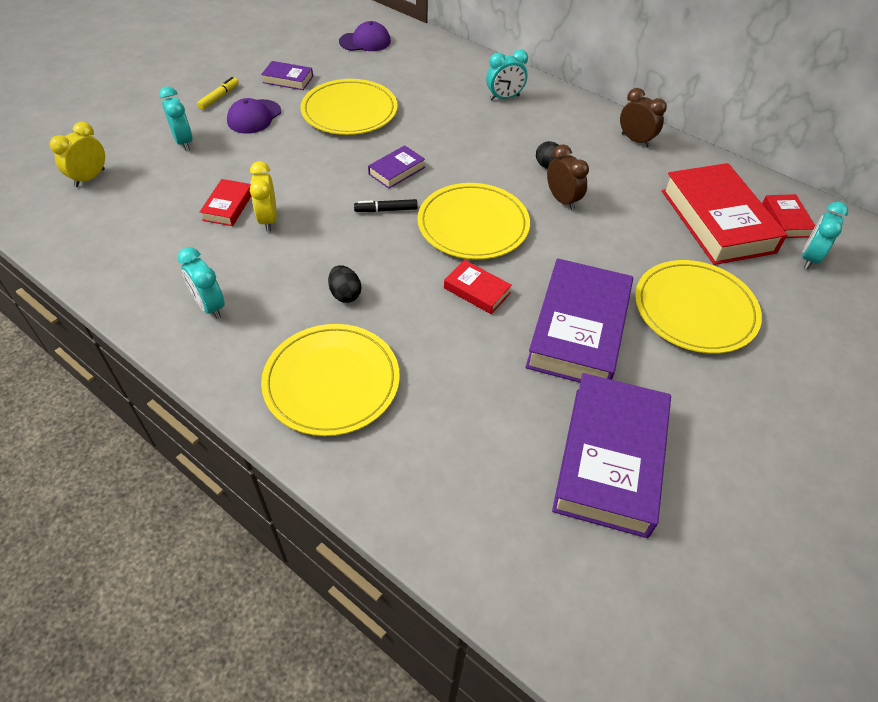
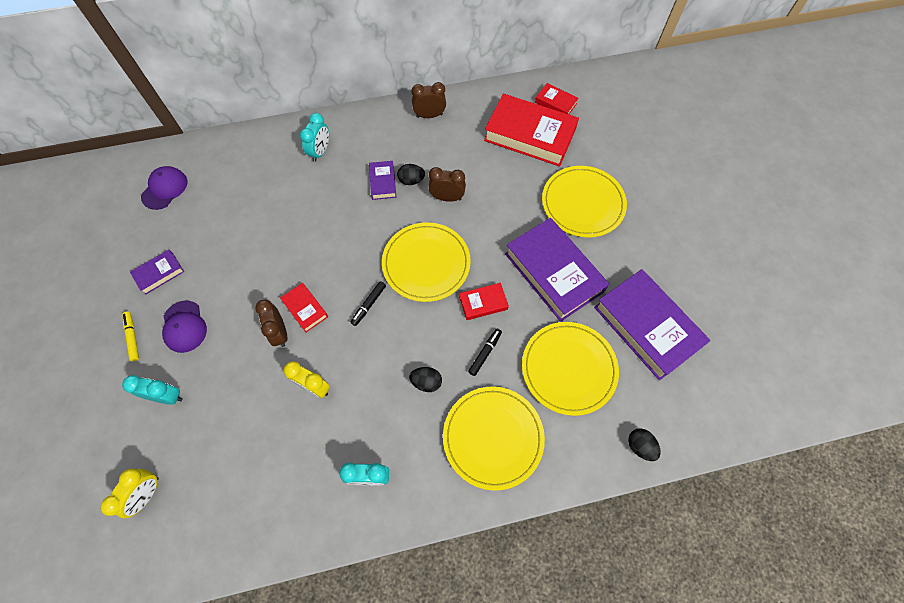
camera: 50 degrees left, 15 degrees up
(90, 178) = (147, 494): yellow clock -> yellow clock turned 135 degrees counterclockwise
(228, 206) = (275, 406): red book -> red book (305, 309)
(301, 171) = (280, 333): none -> brown clock
(349, 111) = (241, 257): yellow plate -> yellow plate (568, 368)
(396, 171) = (335, 271): purple book -> purple book (383, 182)
(421, 323) = (485, 353): none -> black marker
(444, 537) = (640, 446): none -> black egg
(809, 258) = (589, 118): turquoise clock -> none

